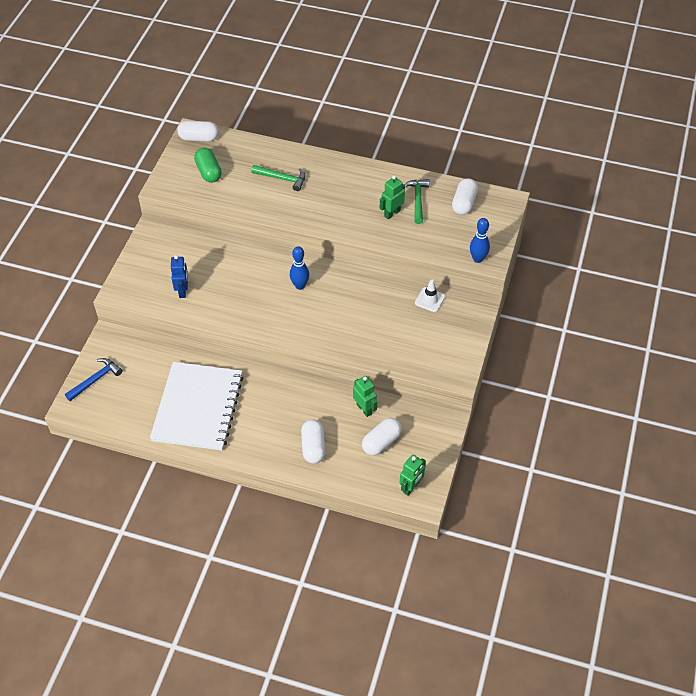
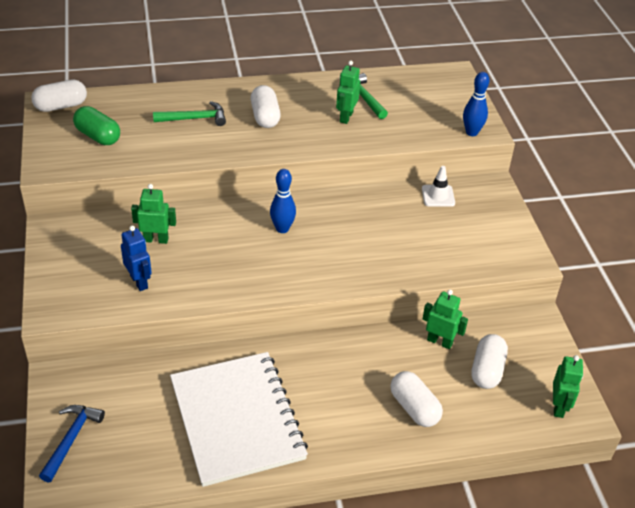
camera: 30 degrees left, 10 degrees down
(211, 263) = (156, 239): none -> green robot
(464, 203) = (414, 87): white capsule -> white capsule (265, 117)

